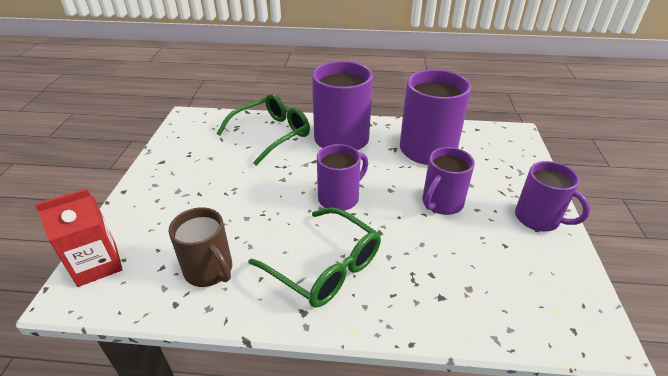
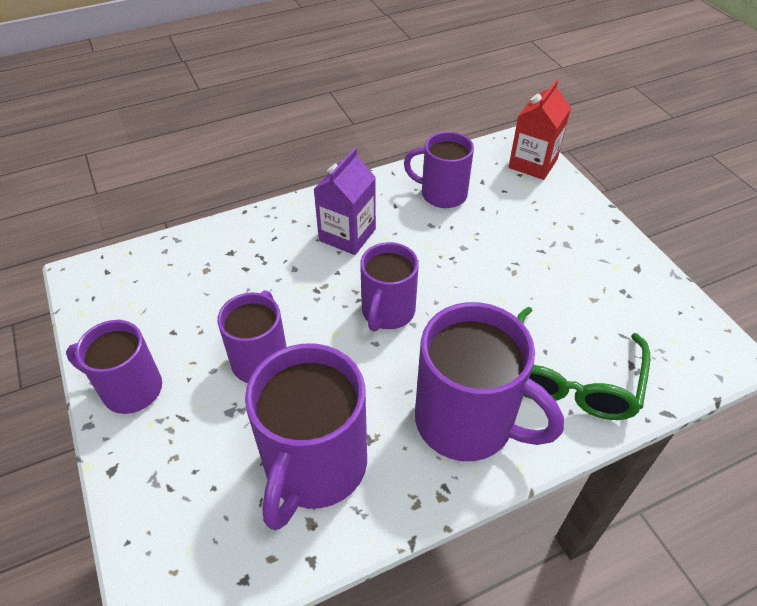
camera: 150 degrees right, 10 degrees up
(209, 270) = (442, 194): brown mug -> purple mug
(325, 267) = (347, 235): green glasses -> purple carton

